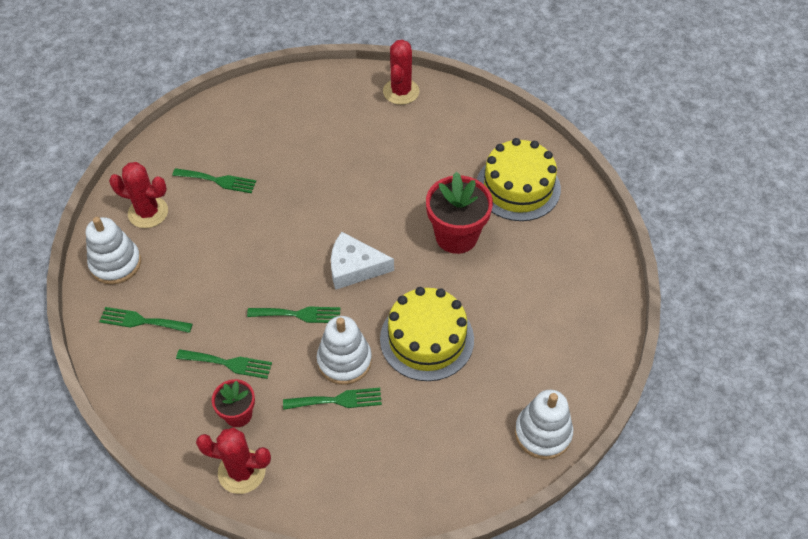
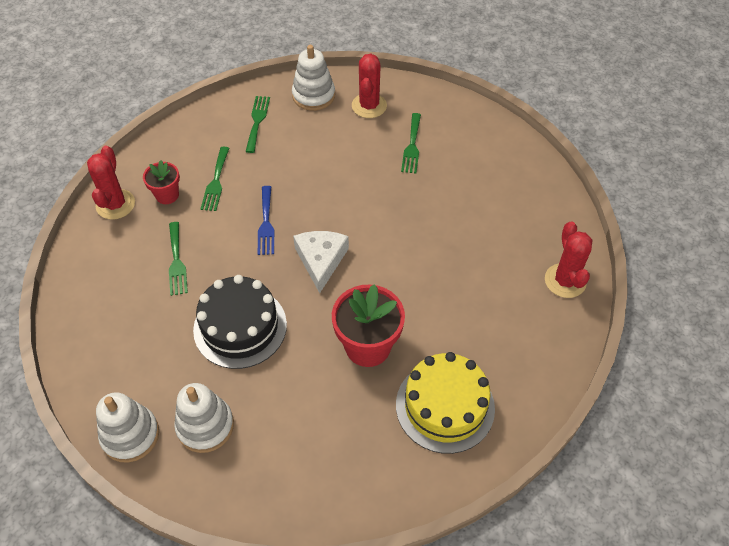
camera: 85 degrees right, 0 degrees up
(299, 314) = (266, 224): green fork -> blue fork
(344, 361) = (217, 263): white stacking toy -> white stacking toy (205, 426)
(401, 92) = (565, 281): red cactus -> red cactus turned 75 degrees clockwise
(427, 339) = (240, 327): yellow cake -> black cake

